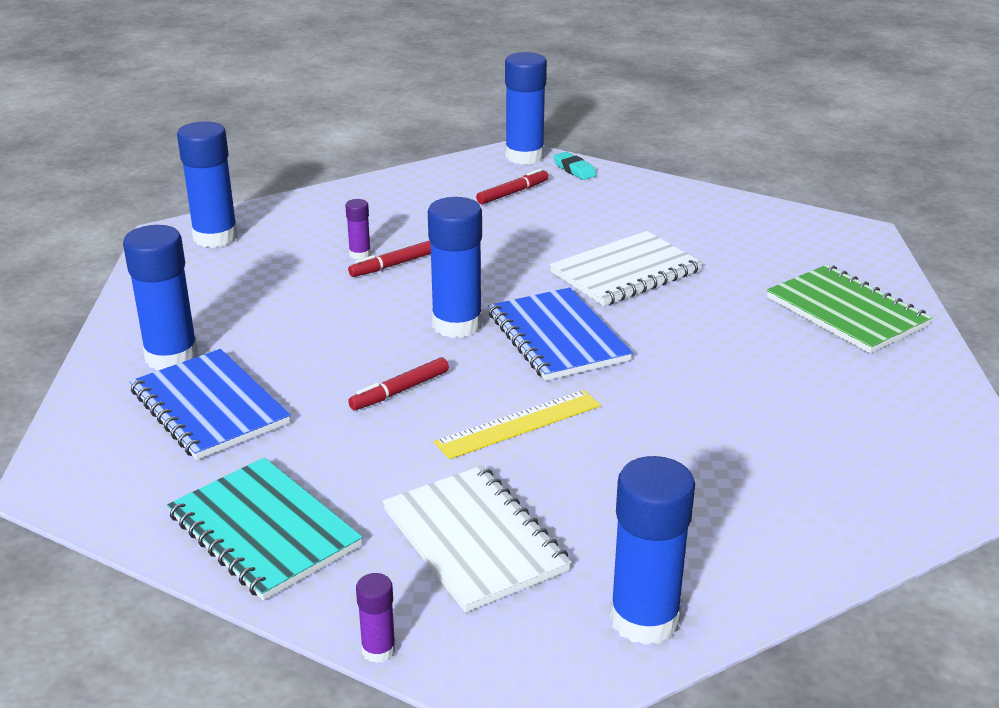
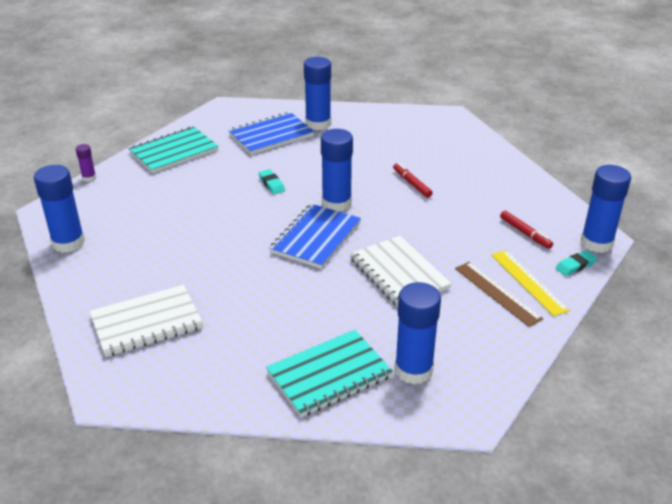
camera: 95 degrees right, 5 degrees up
(215, 237) = (447, 128): blue glue stick -> blue glue stick (413, 370)
(360, 254) = (426, 172): purple glue stick -> none
(400, 391) = (271, 184): red marker -> turquoise eraser
(474, 540) = (143, 201): white notebook -> white notebook (147, 322)
(519, 424) = (230, 219): yellow ruler -> yellow ruler (528, 282)
(557, 337) = (316, 238): blue notebook -> blue notebook turned 45 degrees counterclockwise
(643, 213) = (497, 293): none -> brown ruler
(846, 312) = (329, 375): green notebook -> turquoise notebook

